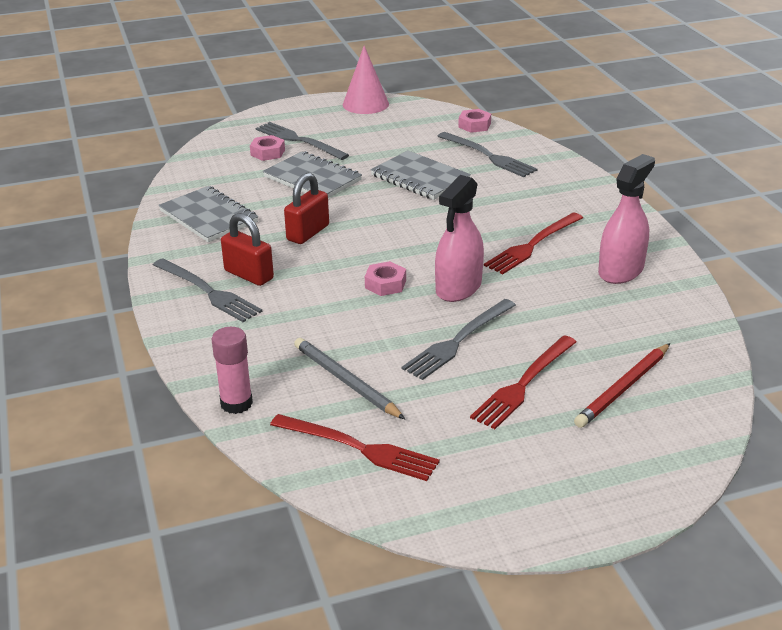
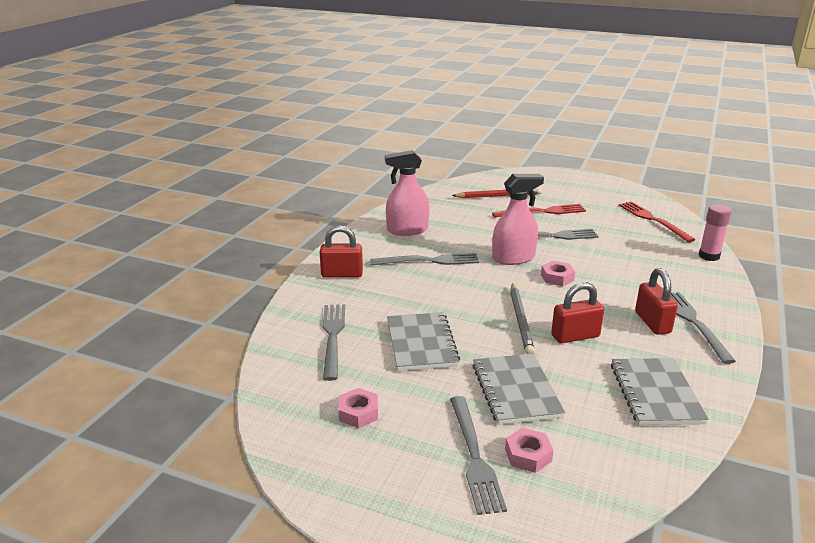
camera: 140 degrees left, 5 degrees down
(346, 381) = (635, 243): grey pencil -> grey pencil (520, 320)
(365, 104) = (323, 481): pink cone -> none
(474, 125) = (279, 378): pink nut -> pink nut (358, 413)
(532, 245) = (429, 261): red fork -> grey fork
(579, 198) = (342, 274): none -> red padlock

